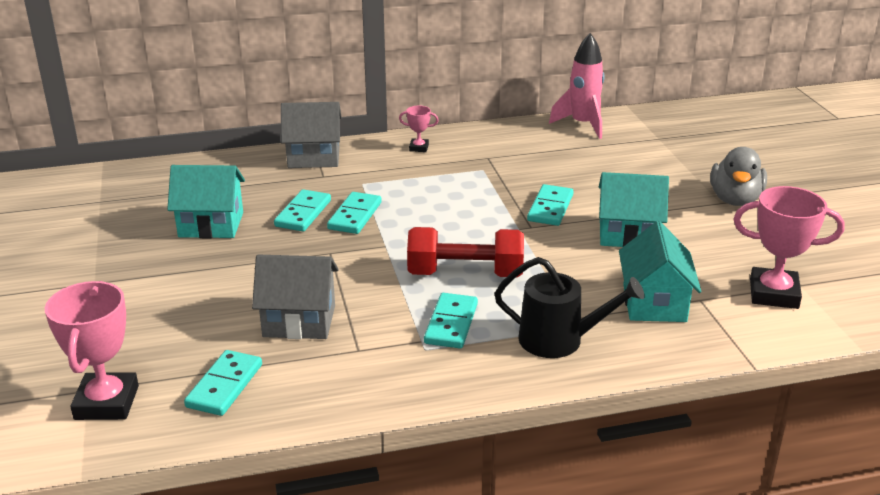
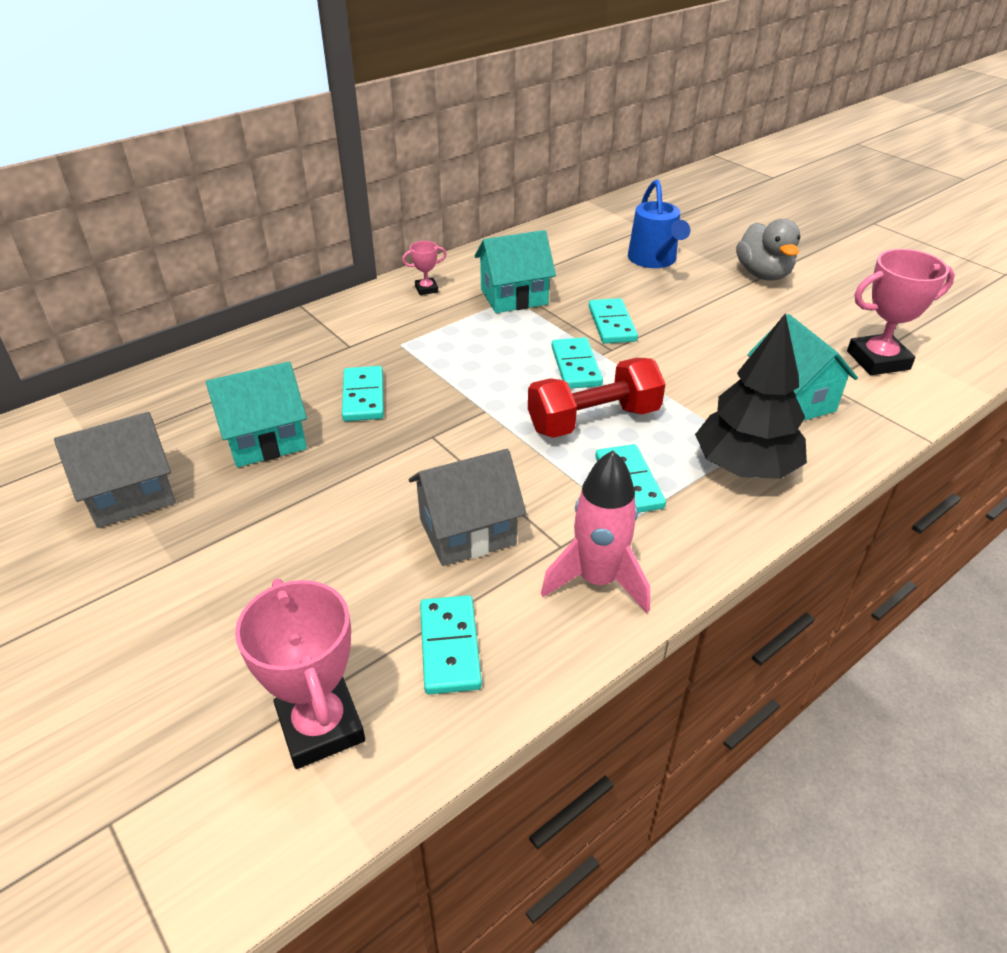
camera: 25 degrees left, 10 degrees up
(313, 157) = (321, 326): grey house -> grey house (131, 495)
(354, 216) = (423, 384): turquoise domino -> turquoise domino (575, 366)
(559, 340) = (745, 467): black watering can -> black tree
(582, 125) = (566, 229): pink rocket -> pink rocket (598, 580)
(628, 234) = (706, 333): turquoise house -> turquoise house (514, 297)
(640, 166) = (654, 260): none -> blue watering can

